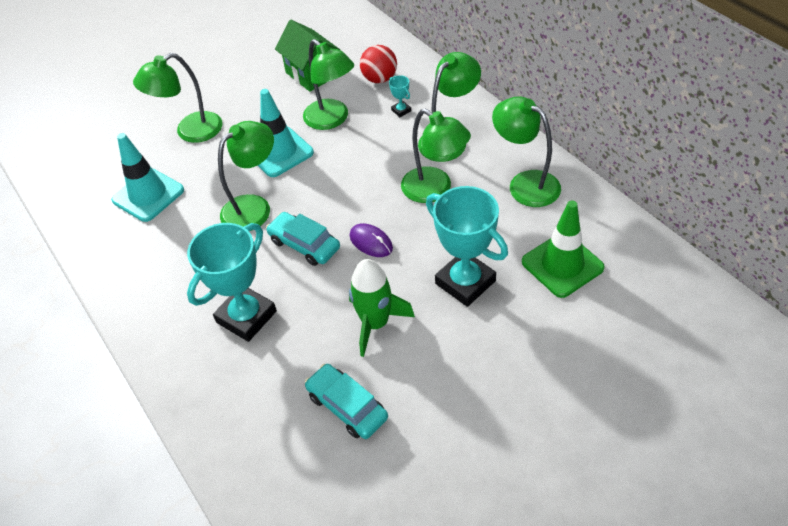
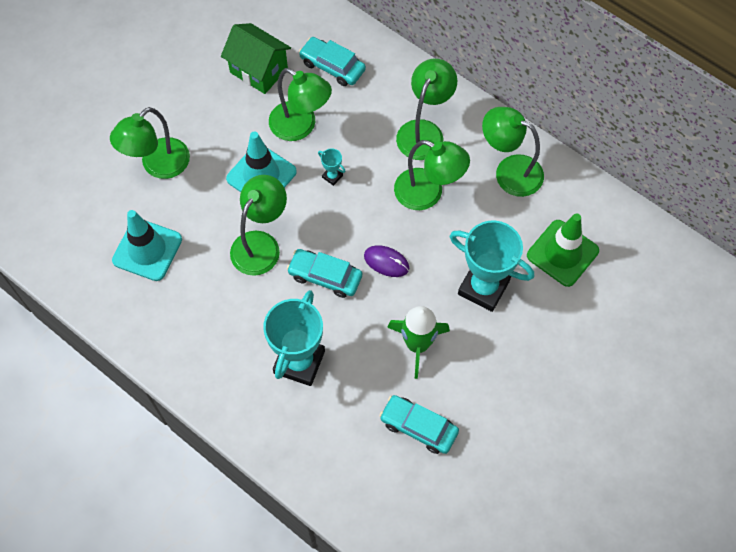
camera: 20 degrees left, 15 degrees up
(380, 79) = (332, 66): red ball -> turquoise car
(401, 110) = (367, 104): turquoise trophy -> turquoise trophy (332, 176)

